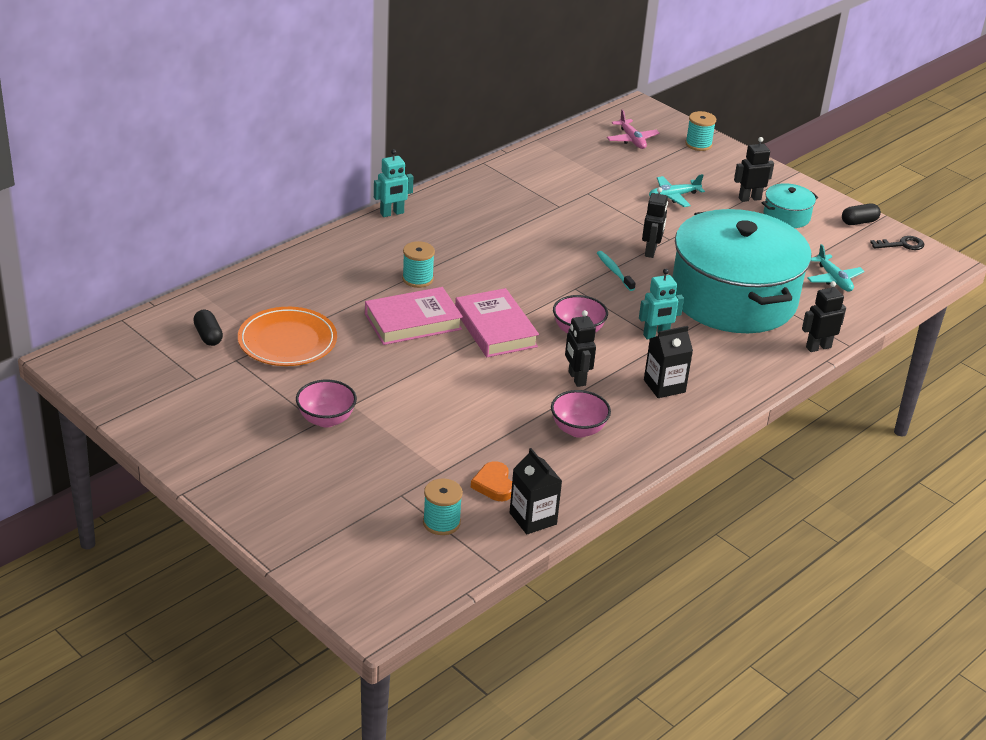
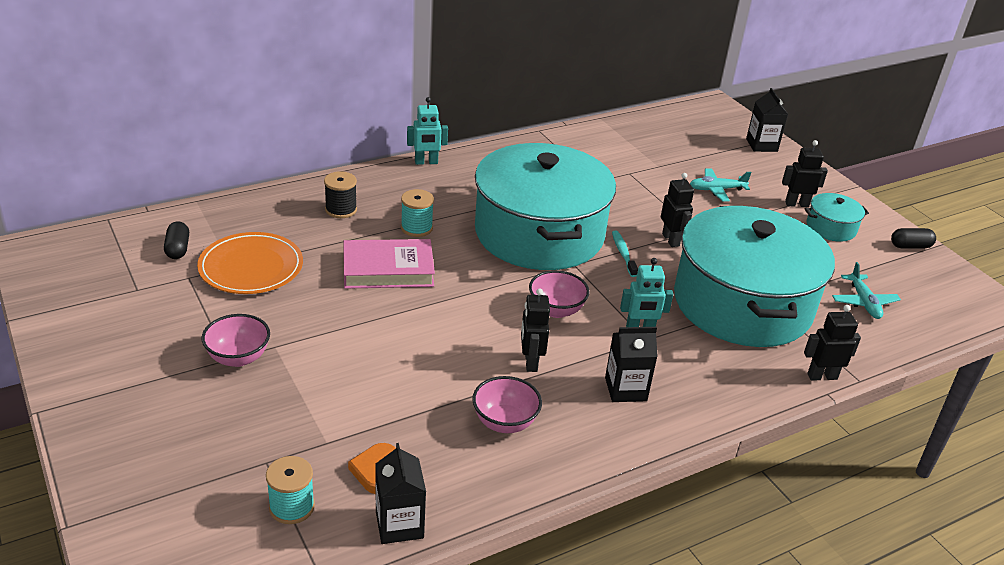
camera: 15 degrees right, 0 degrees up
(337, 273) = (341, 210): none -> black spool
(495, 328) = (469, 292): pink book -> none
(531, 265) = (539, 233): none -> turquoise pot
(632, 140) = (695, 131): pink plane -> none
(651, 251) = (671, 240): black robot -> black robot turned 45 degrees counterclockwise
(698, 144) = (761, 145): turquoise spool -> black carton
(902, 244) = (953, 278): black key -> none

